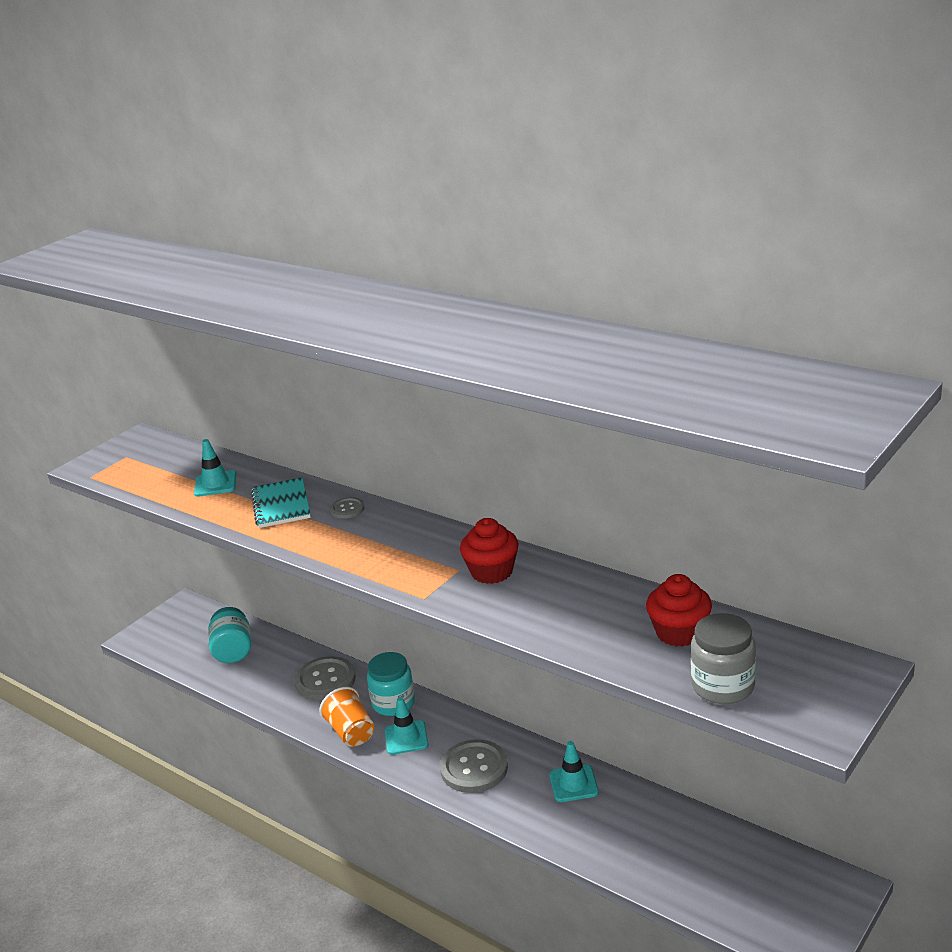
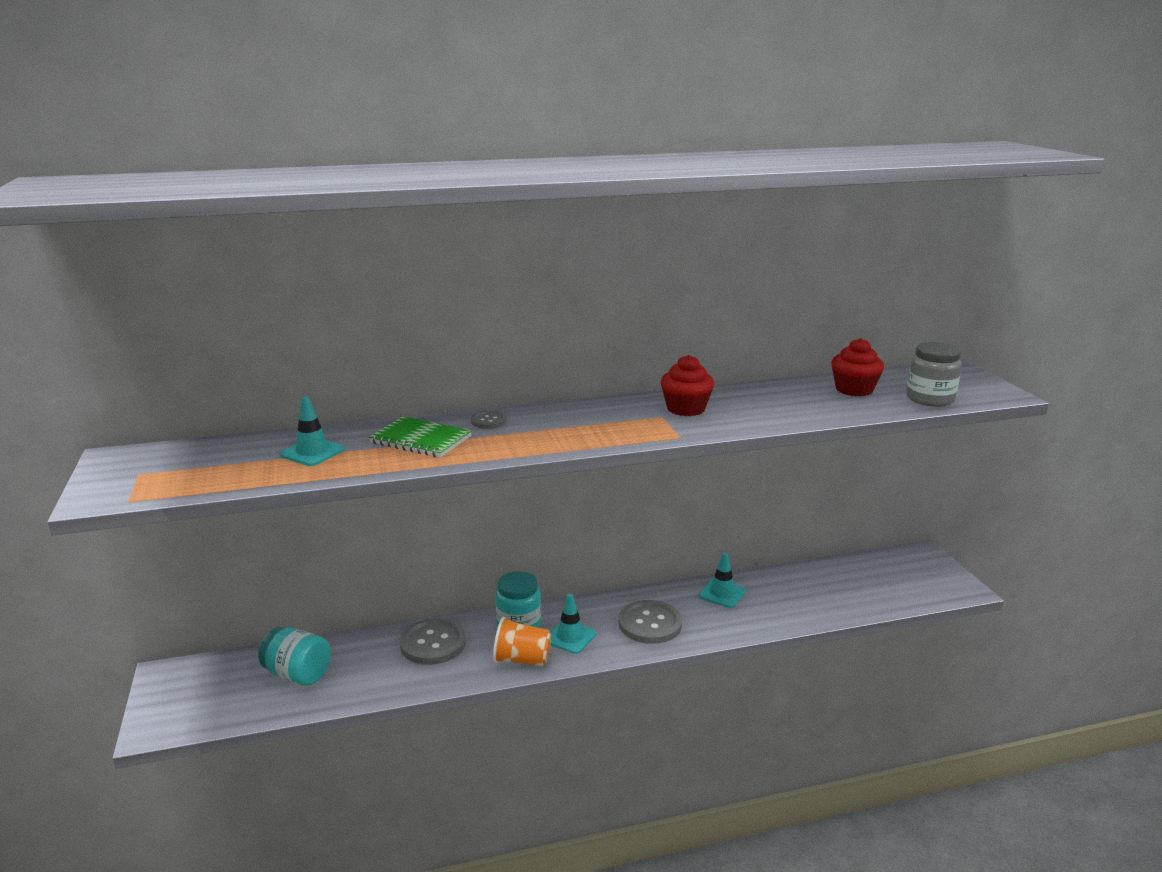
camera: 55 degrees left, 5 degrees down
(281, 505) = (421, 440): turquoise notebook -> green notebook

